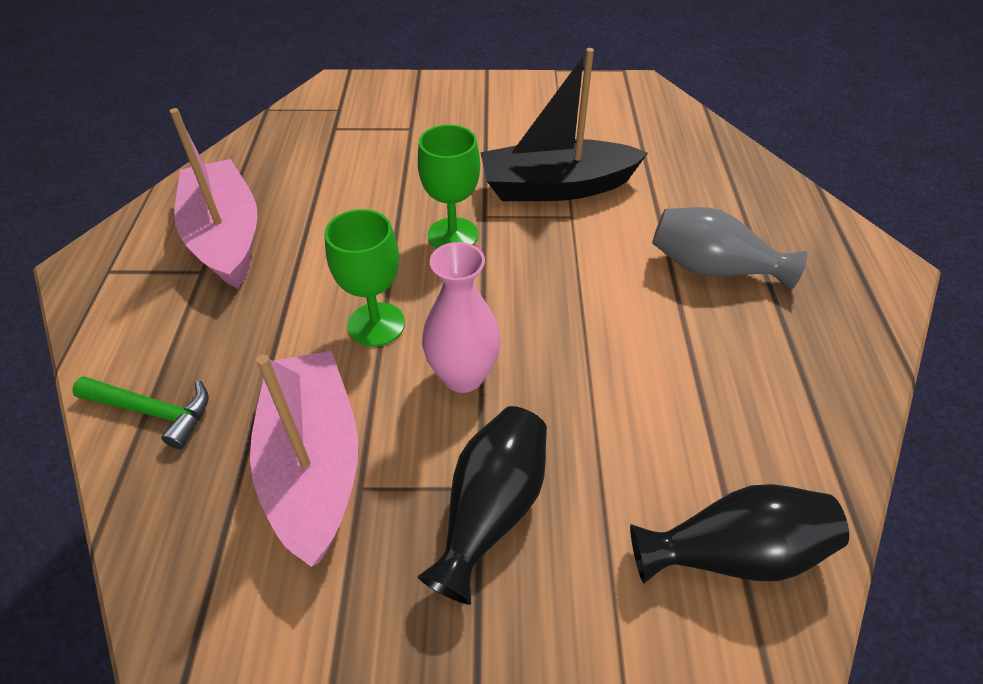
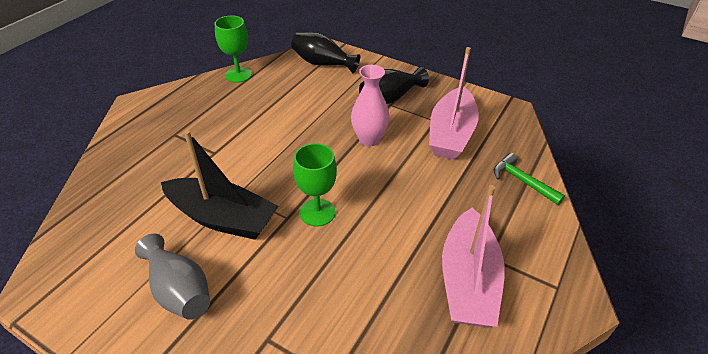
camera: 150 degrees left, 5 degrees down
(376, 324) = (395, 178): green goblet -> green goblet (238, 75)
(712, 268) = (207, 135): grey vase -> grey vase (179, 290)

